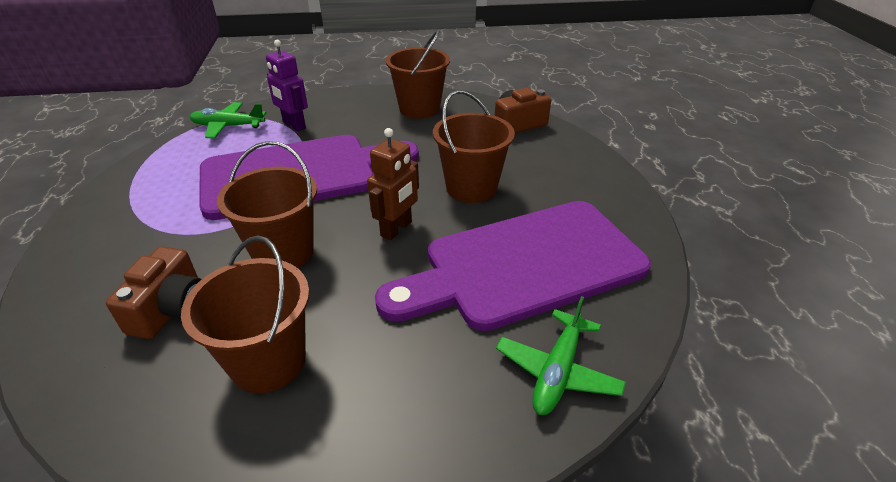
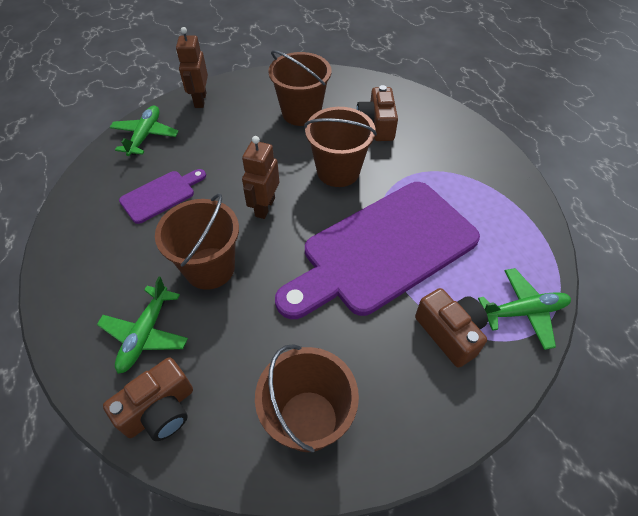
camera: 165 degrees right, 15 degrees up
(294, 125) = (450, 333): purple robot -> brown camera
(448, 444) = (200, 100): none -> brown robot
(523, 265) = (161, 195): purple cutting board -> purple cutting board, size x0.44
(532, 157) = (145, 334): none -> green plane

